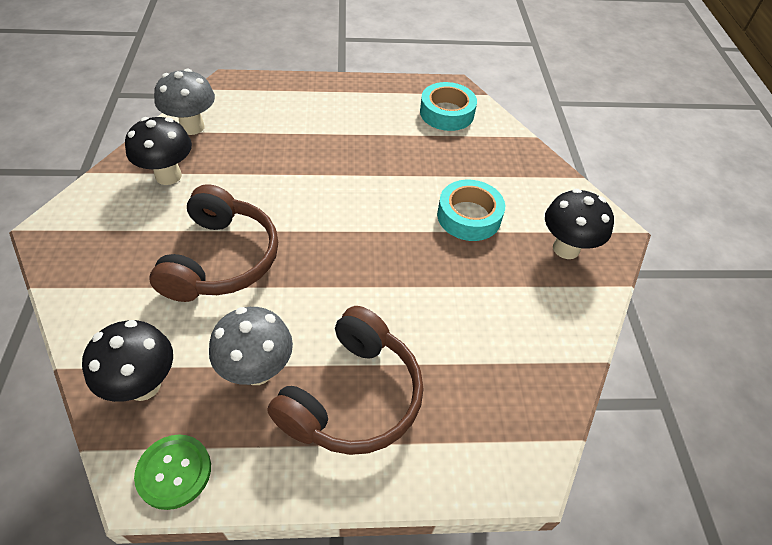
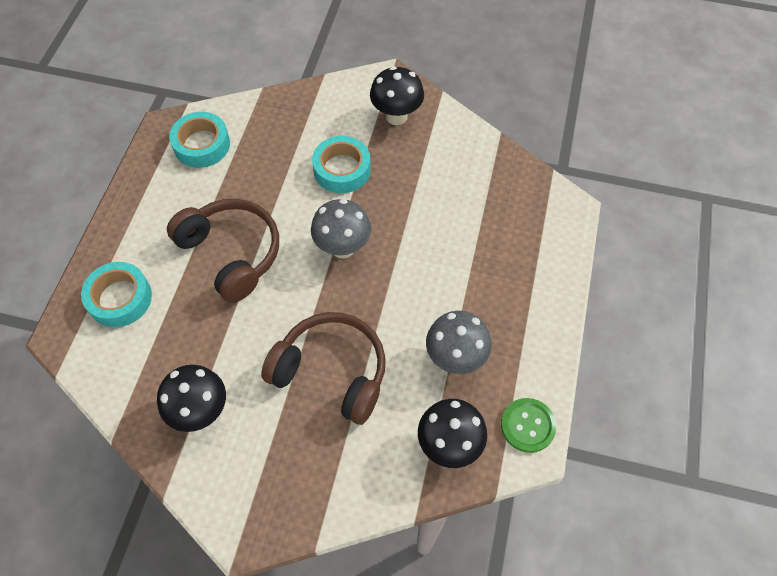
camera: 70 degrees left, 10 degrees up
(192, 127) = (129, 381): grey mushroom -> grey mushroom (342, 247)
(270, 104) = (120, 298): none -> turquoise tape
(353, 396) = (493, 296): brown headphones -> brown headphones (231, 253)

